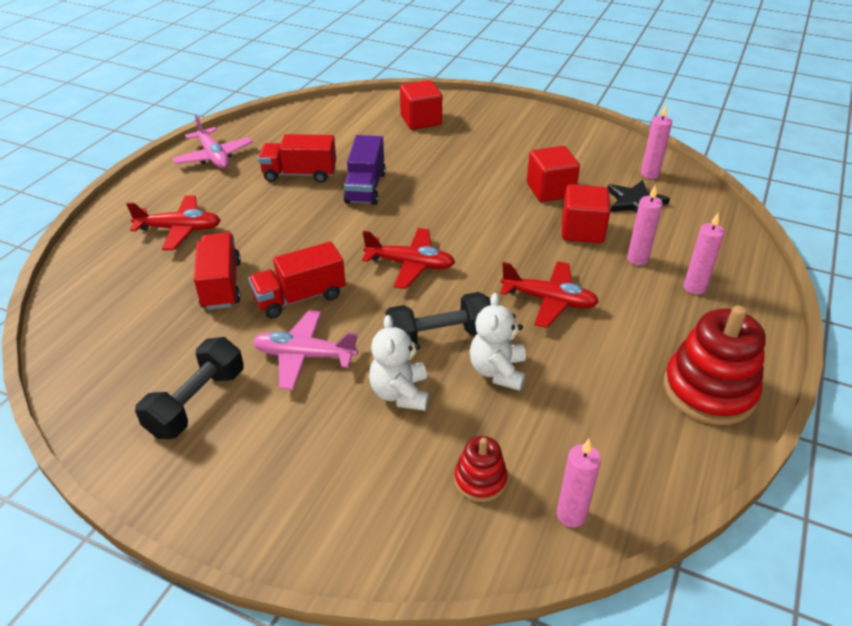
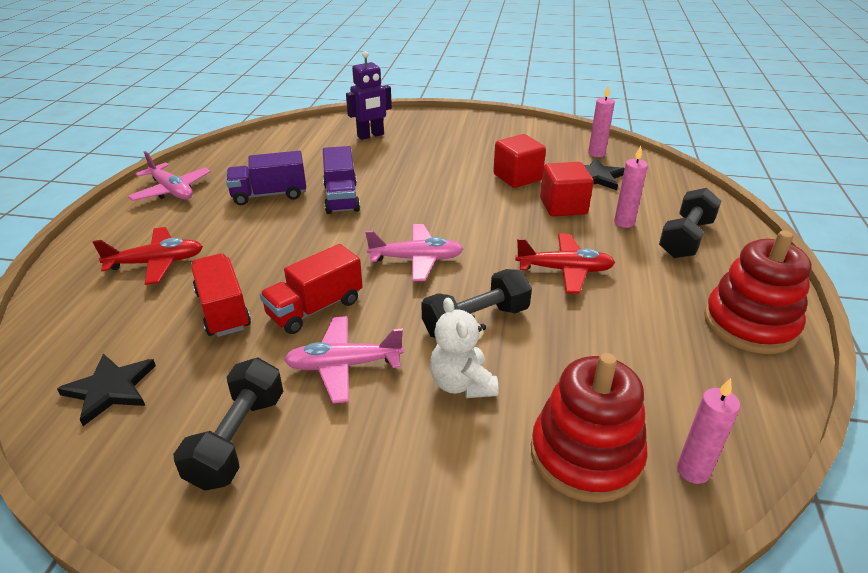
camera: 15 degrees left, 5 degrees down
(111, 340) = (110, 389): none -> black star
(300, 174) = (269, 195): red truck -> purple truck
(410, 264) = (416, 259): red plane -> pink plane
(421, 120) = (370, 135): red cube -> purple robot
(480, 480) = (585, 455): red stacking toy -> red stacking toy, size x1.92
(497, 371) = (549, 343): white teddy bear -> none
(694, 287) = (686, 238): pink candle -> black dumbbell

